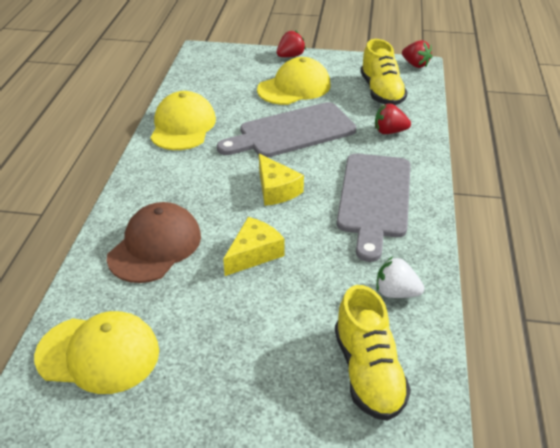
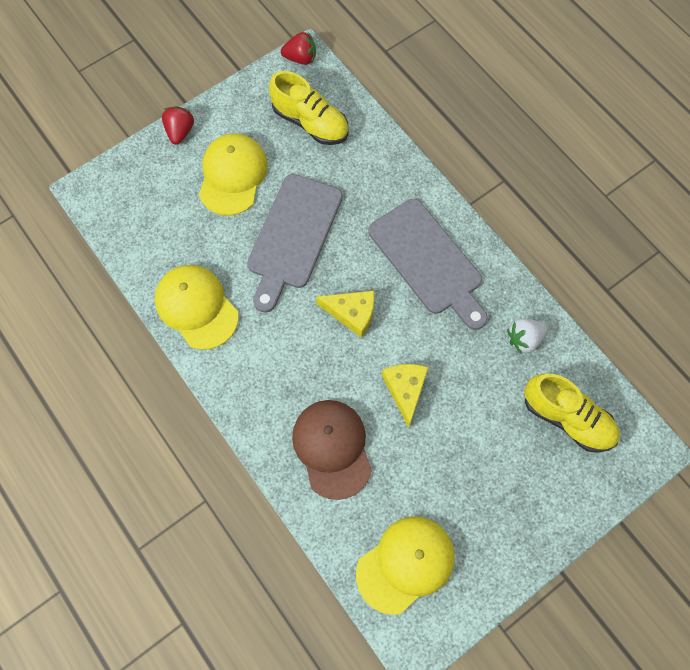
camera: 45 degrees left, 30 degrees up
(389, 131) = (365, 171): red strawberry -> none

